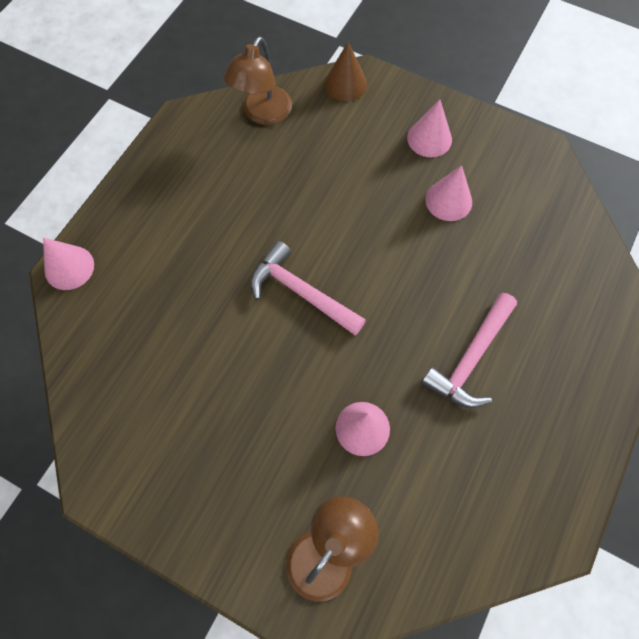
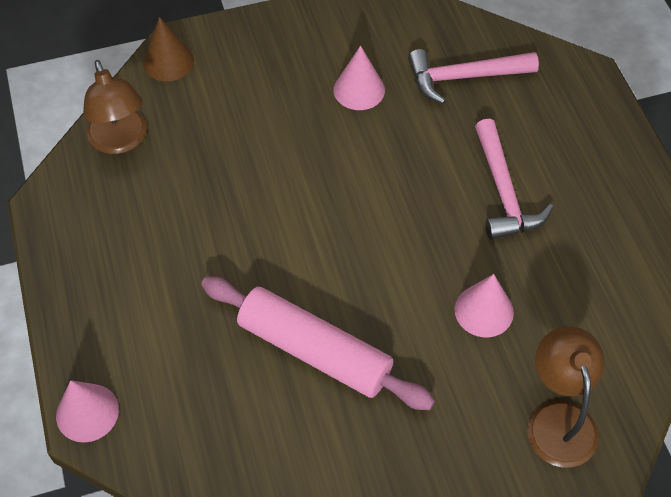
camera: 45 degrees left, 10 degrees down
(228, 351) = (314, 351): none -> pink rolling pin
(301, 292) = (321, 254): pink hammer -> pink hammer (463, 77)
(429, 138) = (290, 53): pink cone -> none

